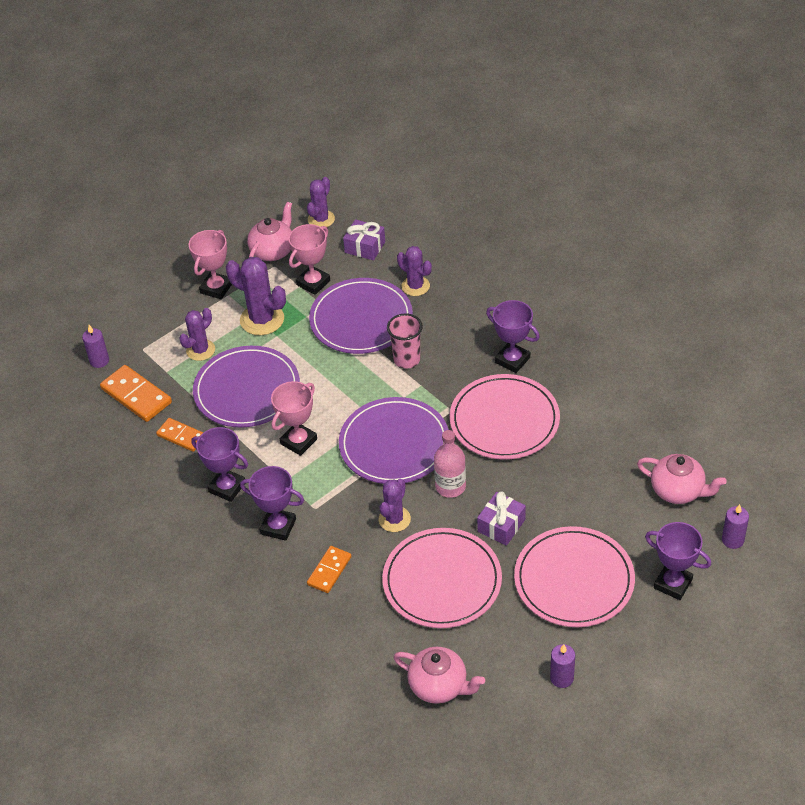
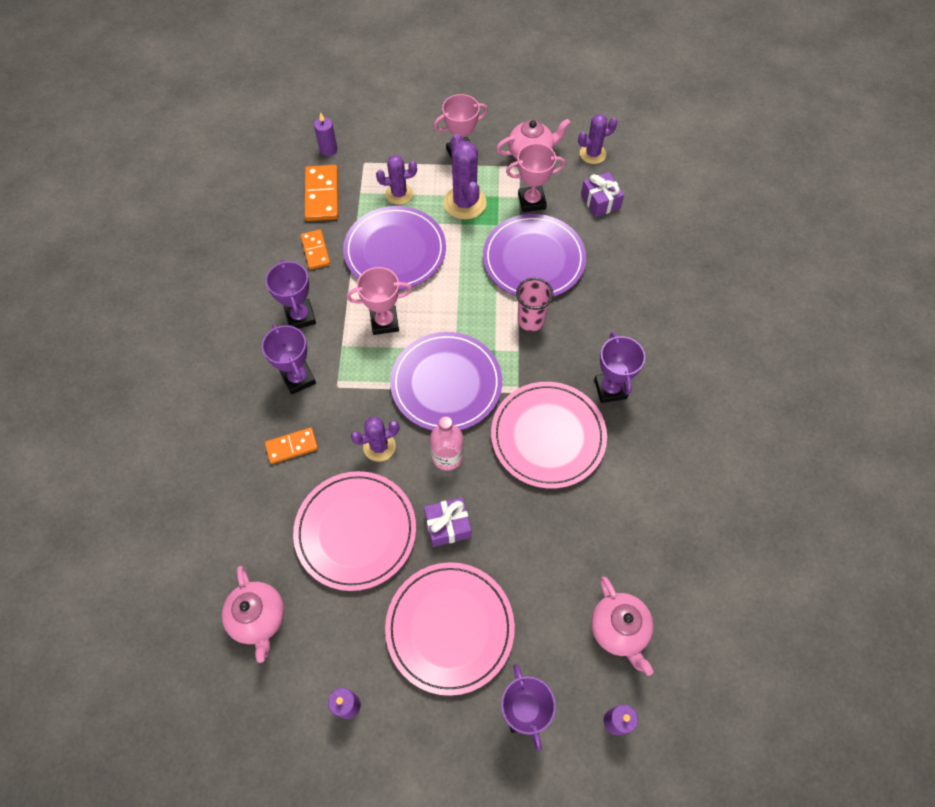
camera: 40 degrees right, 15 degrees up
(415, 286) = (603, 264): purple cactus -> none

